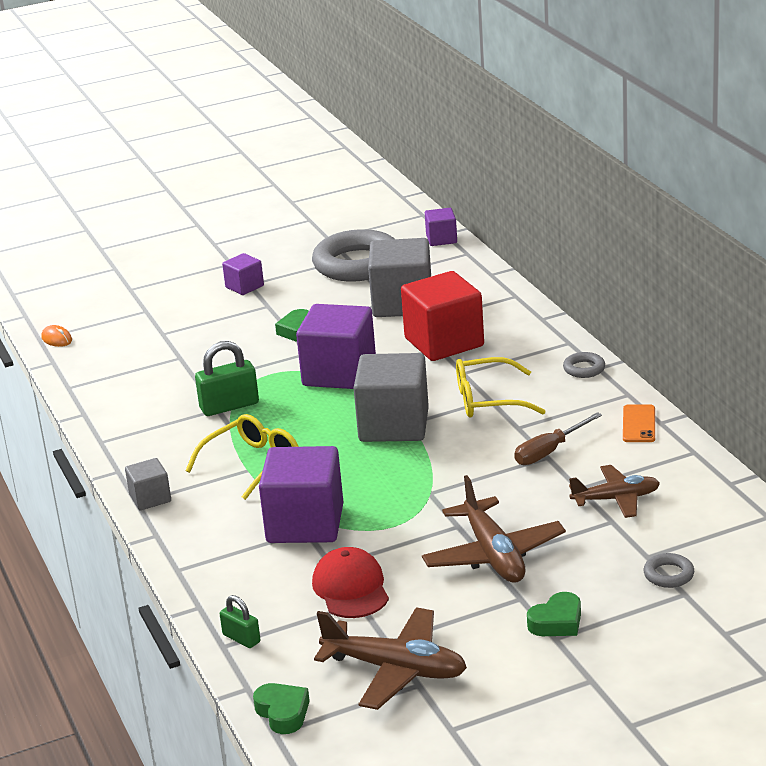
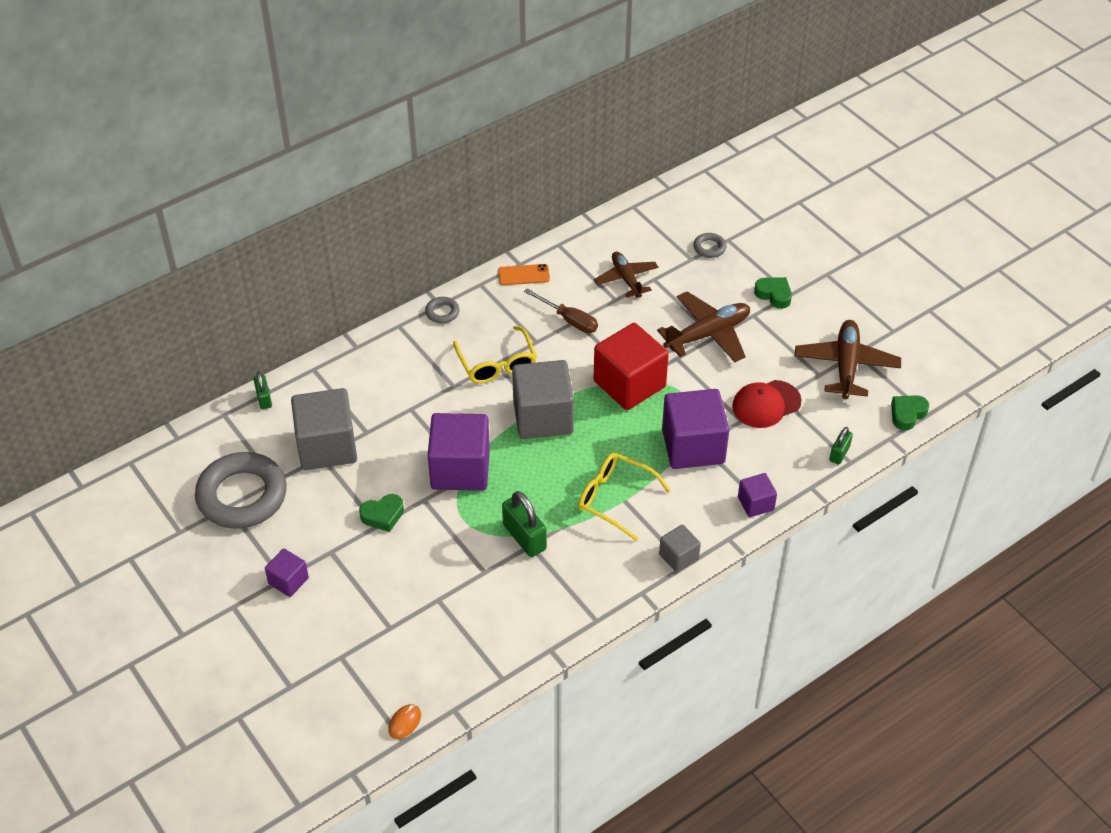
camera: 105 degrees left, 20 degrees up
(441, 239) = (190, 438): purple cube -> purple cube (755, 503)
(444, 342) = (401, 406): red cube -> red cube (629, 384)
(481, 272) = (264, 399): none -> green padlock

